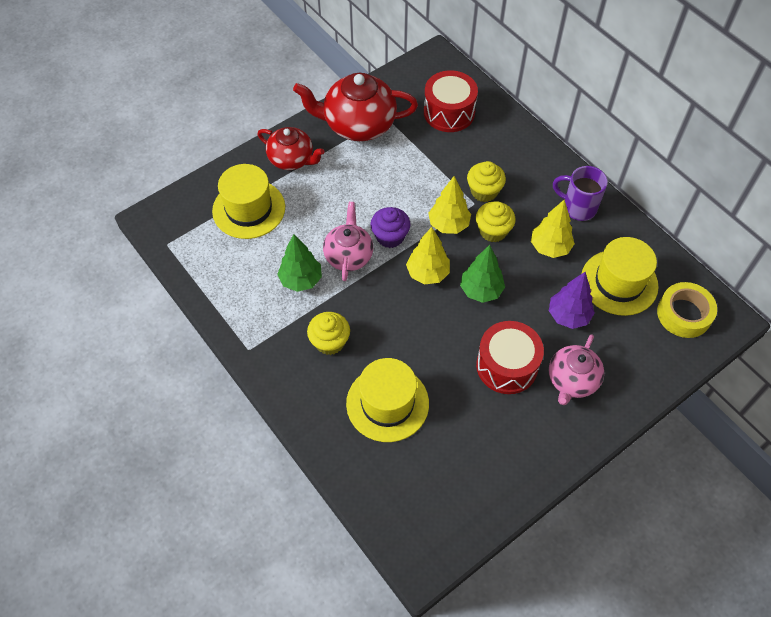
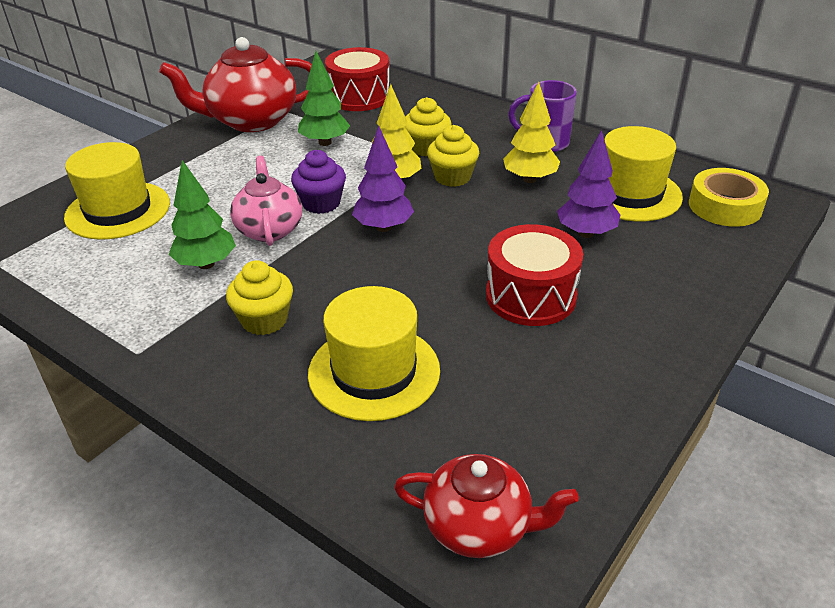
camera: 15 degrees left, 20 degrees down
(292, 159) = (171, 159): red teapot -> red teapot (479, 527)
(427, 273) = (383, 227): yellow tree -> purple tree
(481, 290) = (461, 230): green tree -> green tree (325, 142)
(572, 380) = (626, 293): pink teapot -> none

